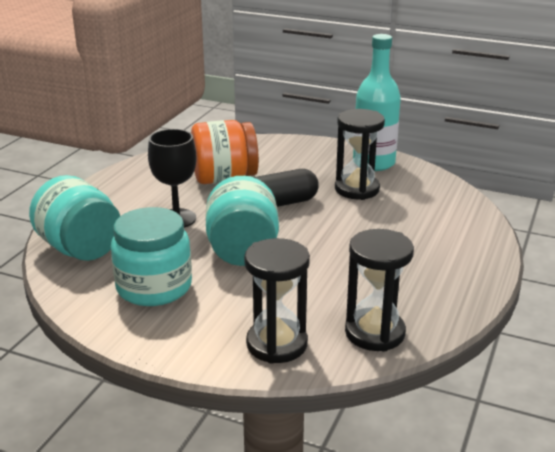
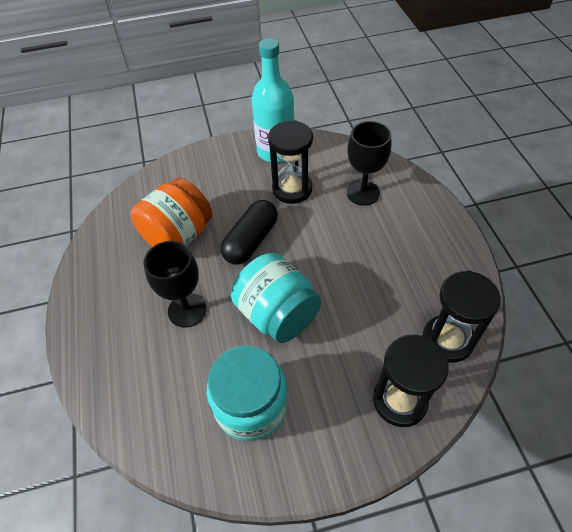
camera: 35 degrees left, 25 degrees up
(80, 249) = (141, 404): turquoise jar -> none
(422, 216) = (363, 193): none -> black goblet

